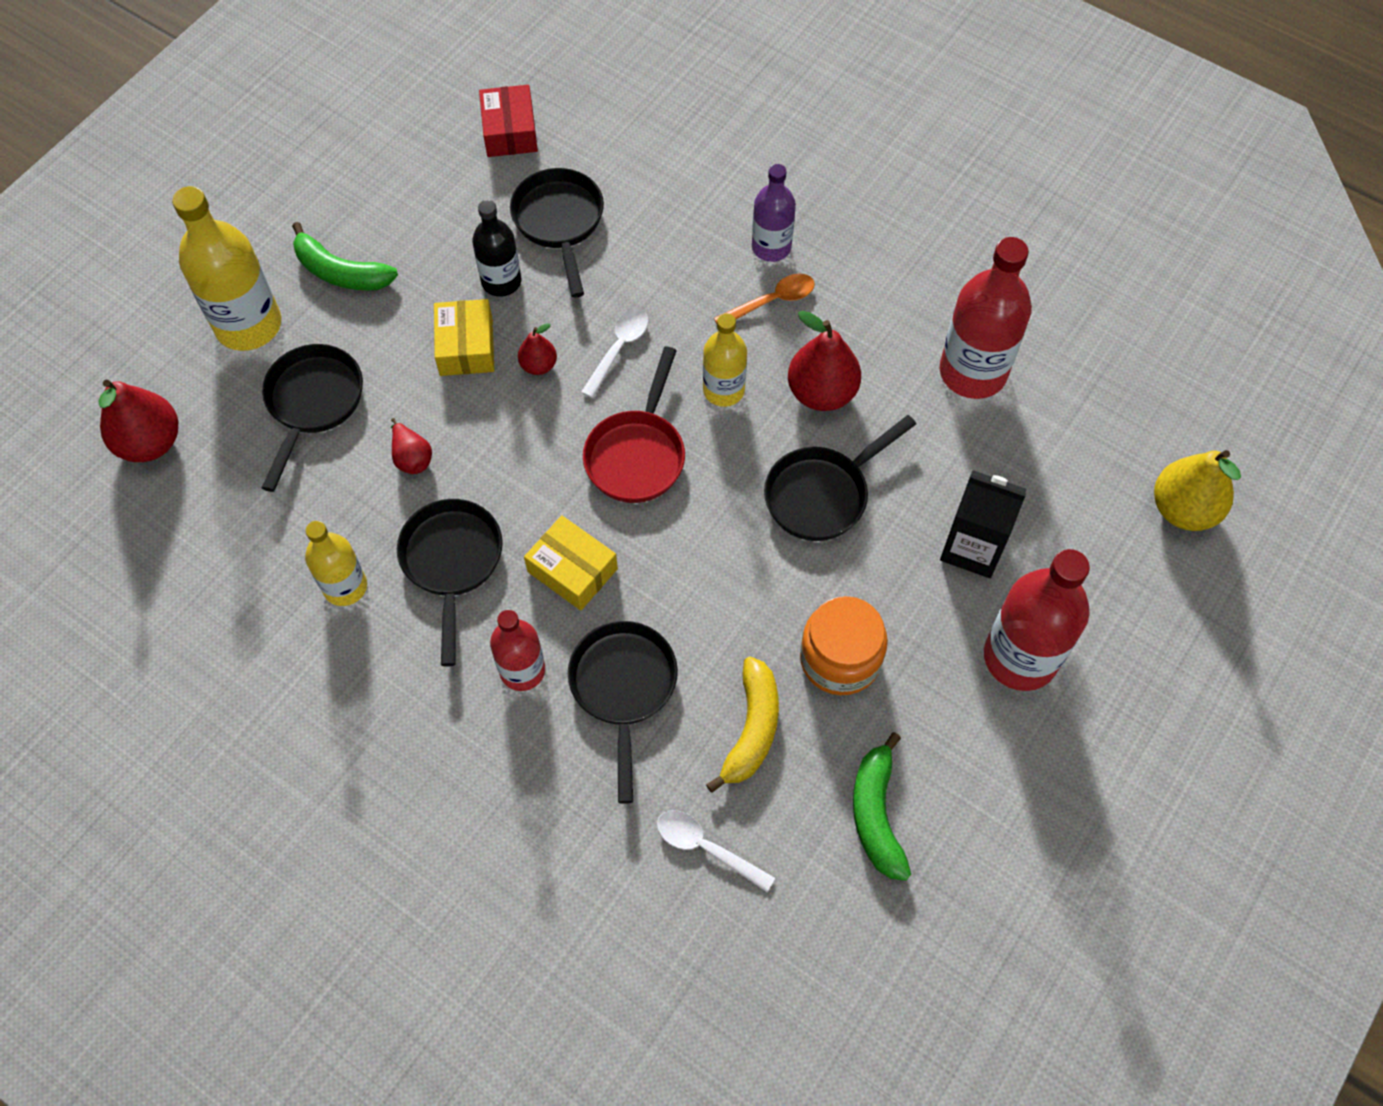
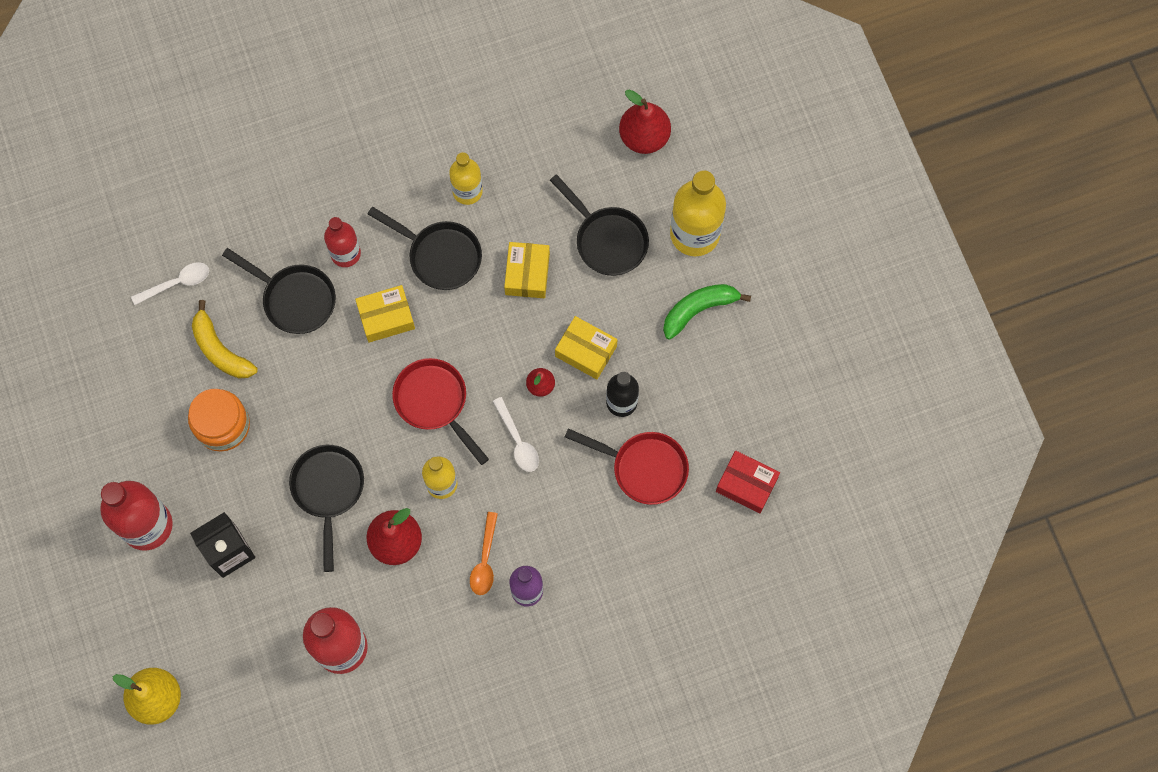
camera: 125 degrees right, 10 degrees up
(412, 457) = (527, 274): red pear -> yellow box
(559, 223) = (644, 468): black pan -> red pan
(877, 814) = (126, 381): green banana -> none

